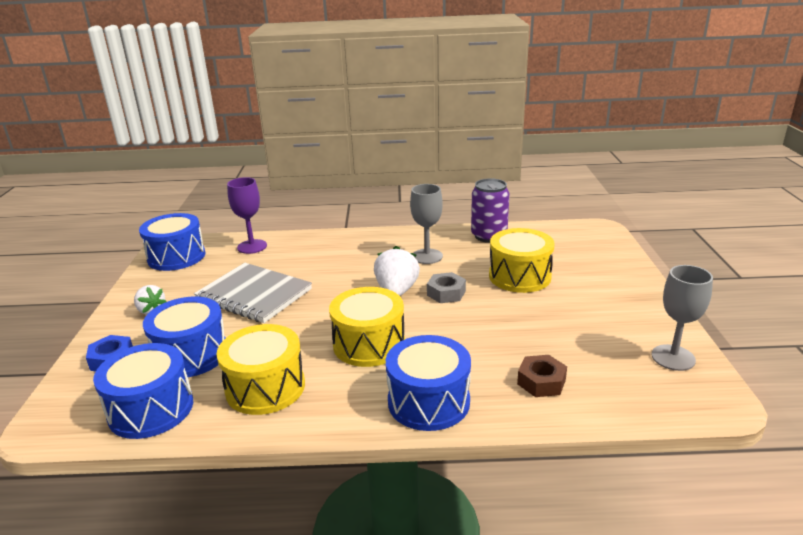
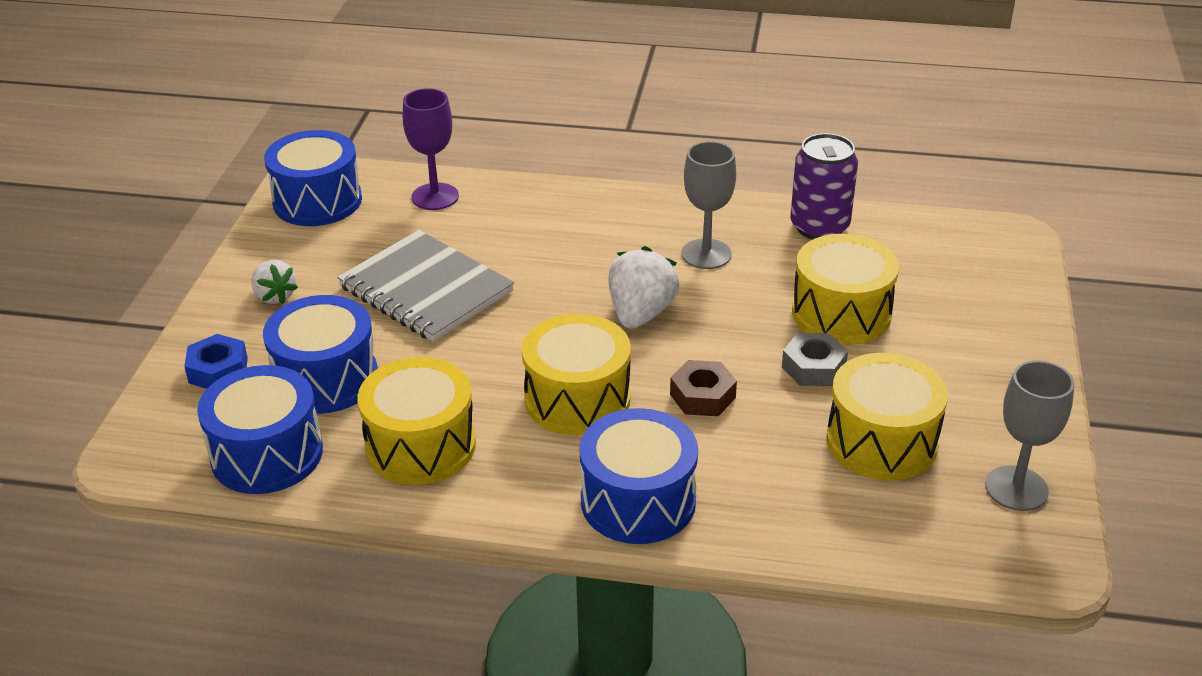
camera: 10 degrees right, 10 degrees up
(446, 293) = (716, 327): grey nut -> grey nut (813, 367)
(541, 382) = (805, 496): brown nut -> brown nut (702, 396)
(575, 342) = (881, 441): none -> yellow drum

